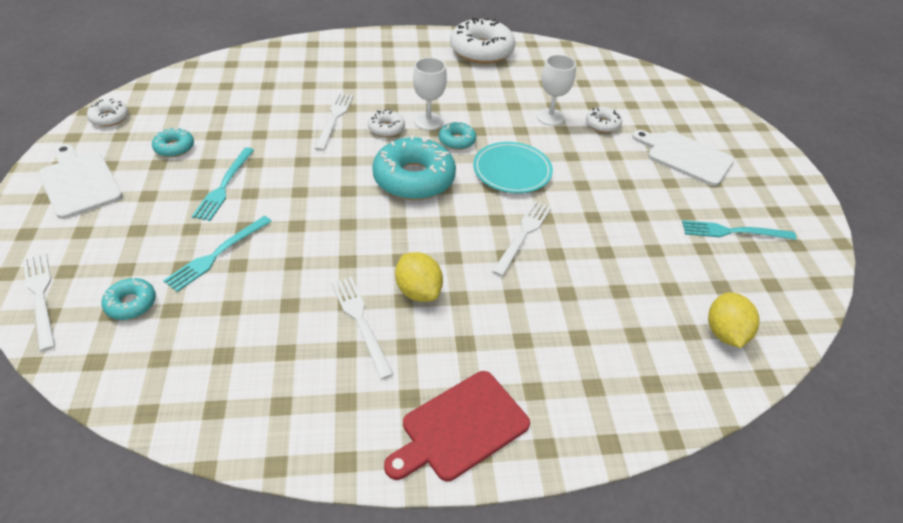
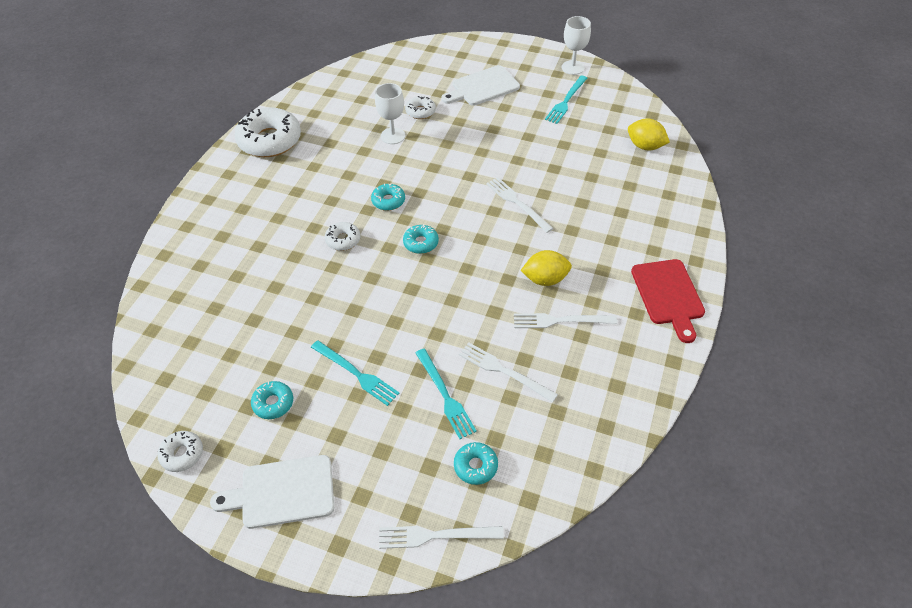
camera: 60 degrees left, 5 degrees up
(334, 119) = (305, 271): white fork -> white fork (504, 371)
(414, 179) = (421, 243): turquoise donut -> turquoise donut, size x0.49
(428, 121) = (351, 210): white goblet -> white goblet (572, 67)
(512, 171) = (445, 182): turquoise plate -> none

